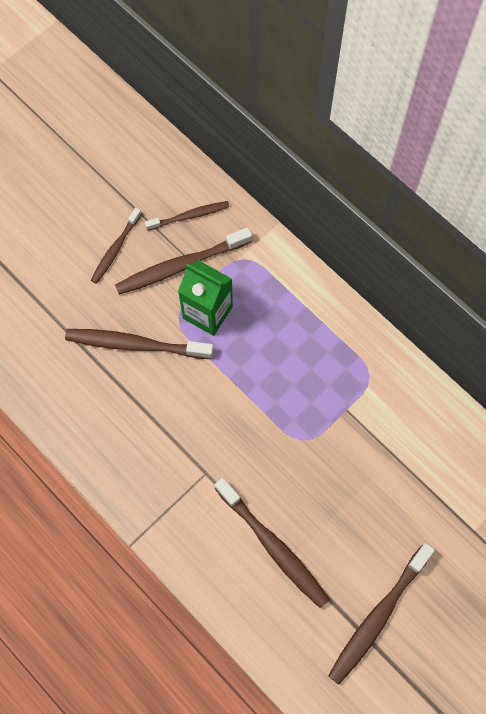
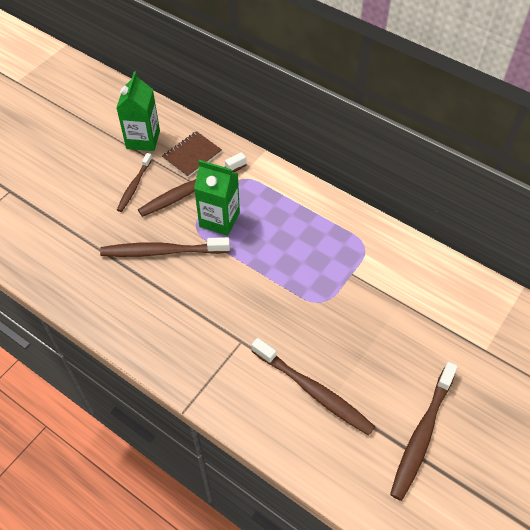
camera: 10 degrees left, 15 degrees down
(134, 183) = (143, 139): none -> green carton
(189, 216) = (192, 155): brown toothbrush -> brown notebook

